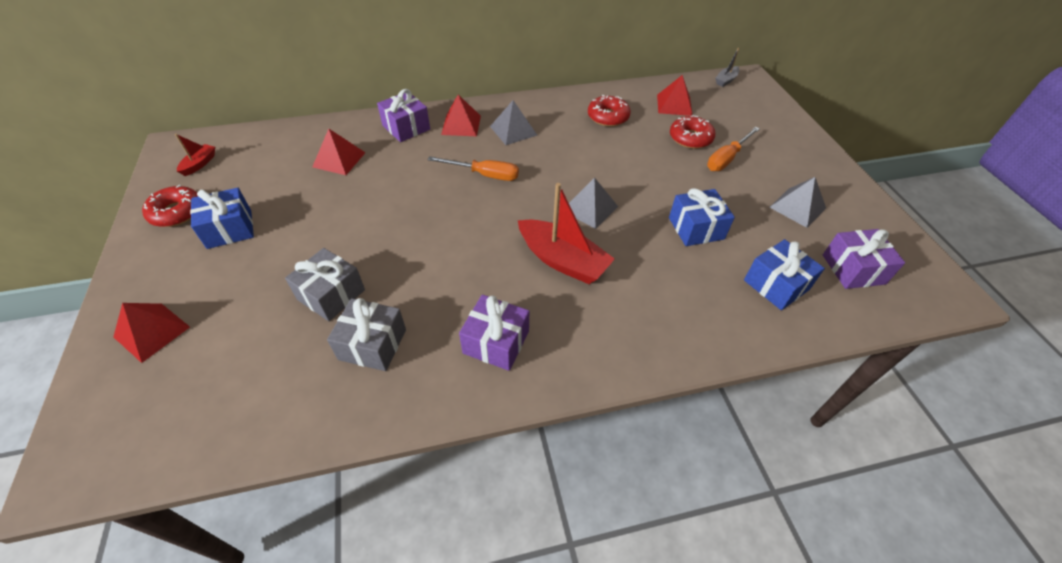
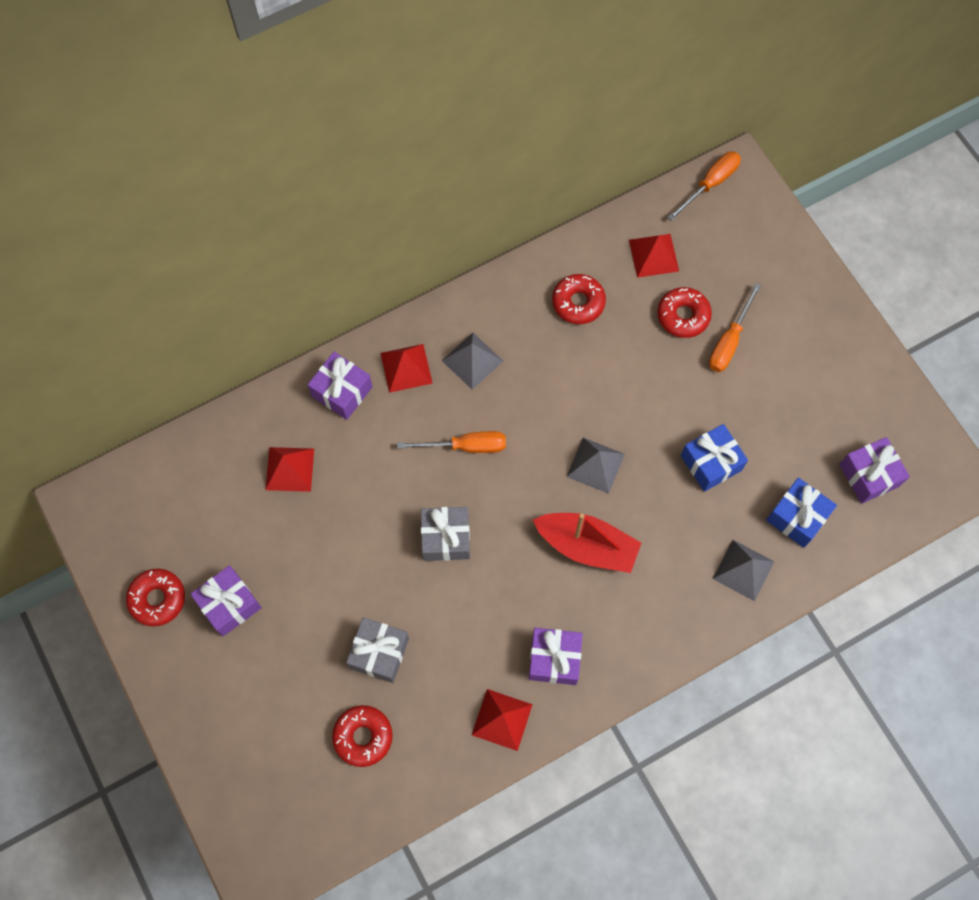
camera: 15 degrees left, 20 degrees up
(152, 331) = (235, 741): red pyramid -> red pyramid (502, 719)
(200, 164) = (133, 522): red boat -> none
(229, 229) = (229, 604): blue gift -> purple gift
(271, 360) = (363, 737): none -> red donut
(372, 344) = (445, 694): grey gift -> grey gift (446, 538)
(726, 80) = (710, 184): grey boat -> orange screwdriver
(797, 207) = (811, 401): grey pyramid -> grey pyramid (743, 570)

